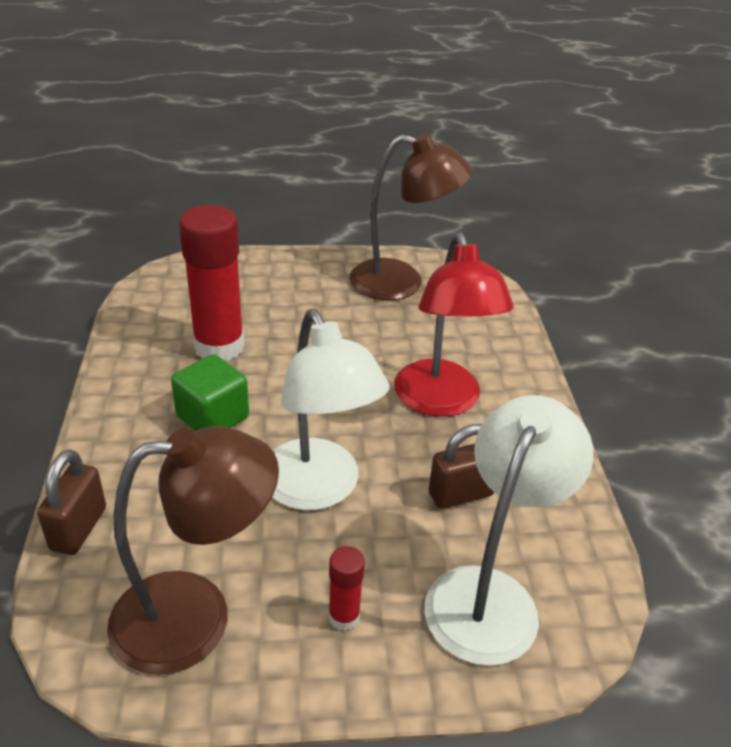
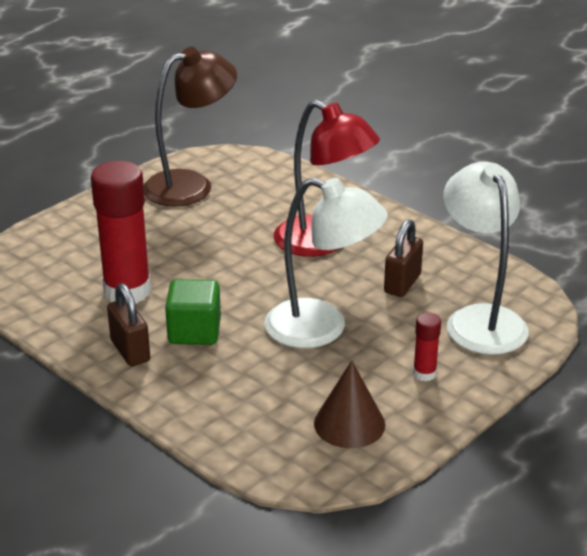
camera: 40 degrees left, 5 degrees down
(78, 528) = (211, 433): brown padlock -> brown padlock (130, 351)
(196, 616) = (349, 423): brown lamp -> brown cone

